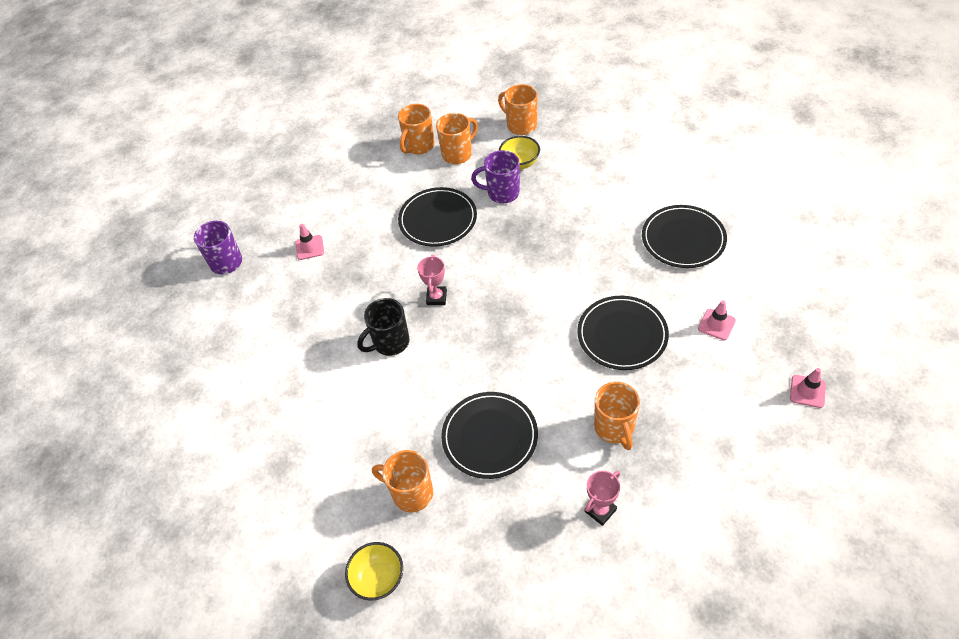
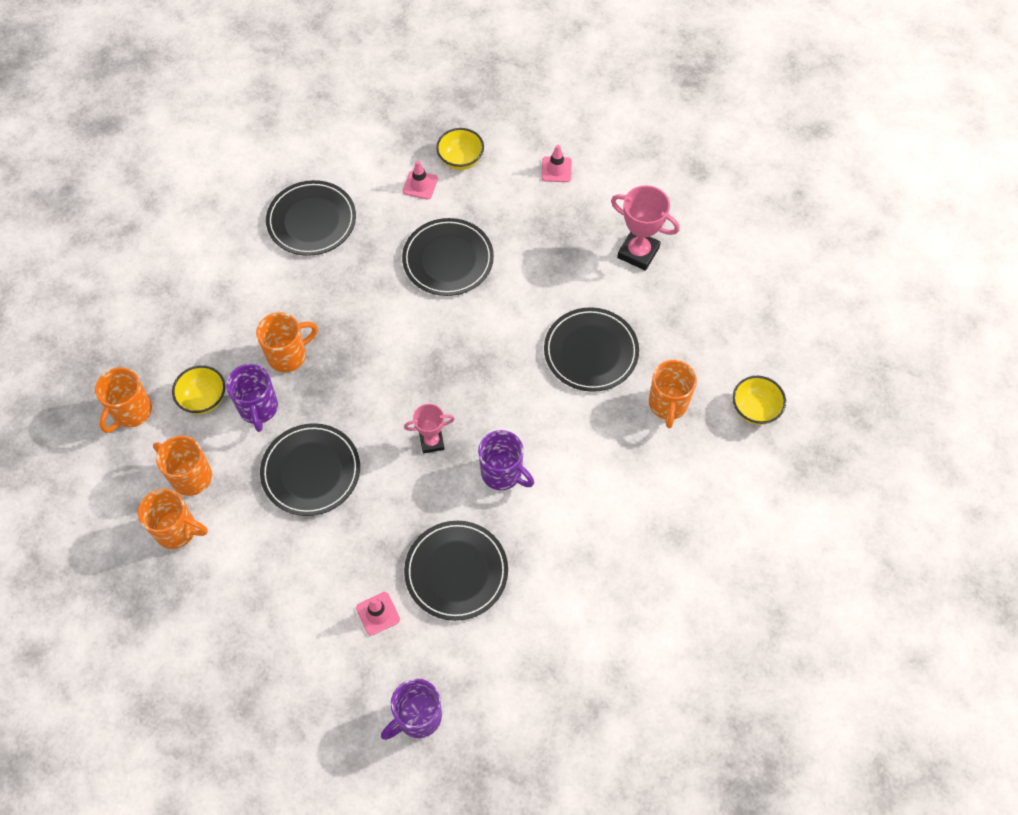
camera: 110 degrees left, 10 degrees up
(320, 298) = (456, 571): none -> black plate
(390, 343) = (502, 473): black mug -> purple mug
(600, 510) = (638, 252): pink trophy -> pink trophy, size x1.57
(614, 428) = (555, 252): orange mug -> orange mug (288, 355)
(747, 363) = (460, 160): none -> yellow bowl
(807, 391) = (481, 117): pink traffic cone -> pink traffic cone (556, 169)

